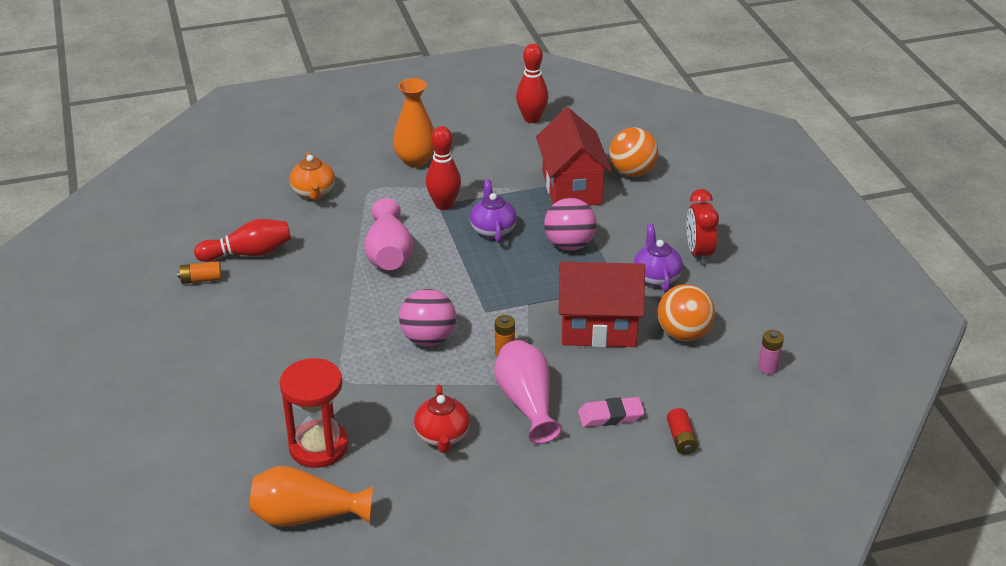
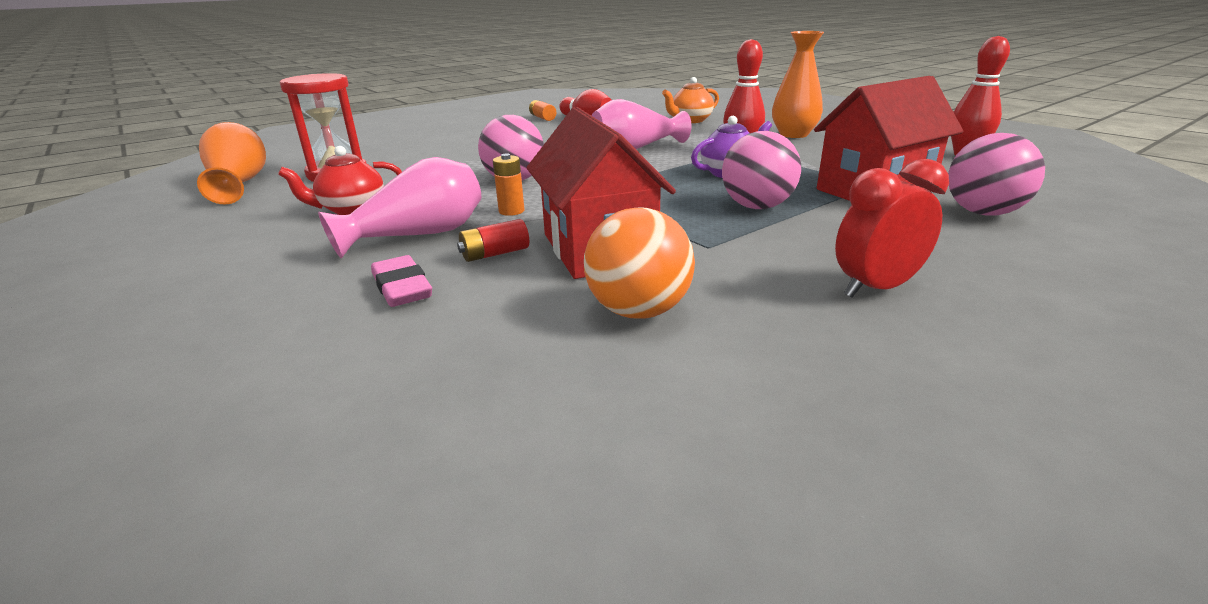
camera: 70 degrees right, 10 degrees down
(632, 172) = (982, 213): orange ball -> pink ball
(656, 277) = (762, 266): purple teapot -> none
(681, 439) = (347, 355): red battery -> red battery (495, 254)
(768, 367) = (603, 425): pink battery -> none

